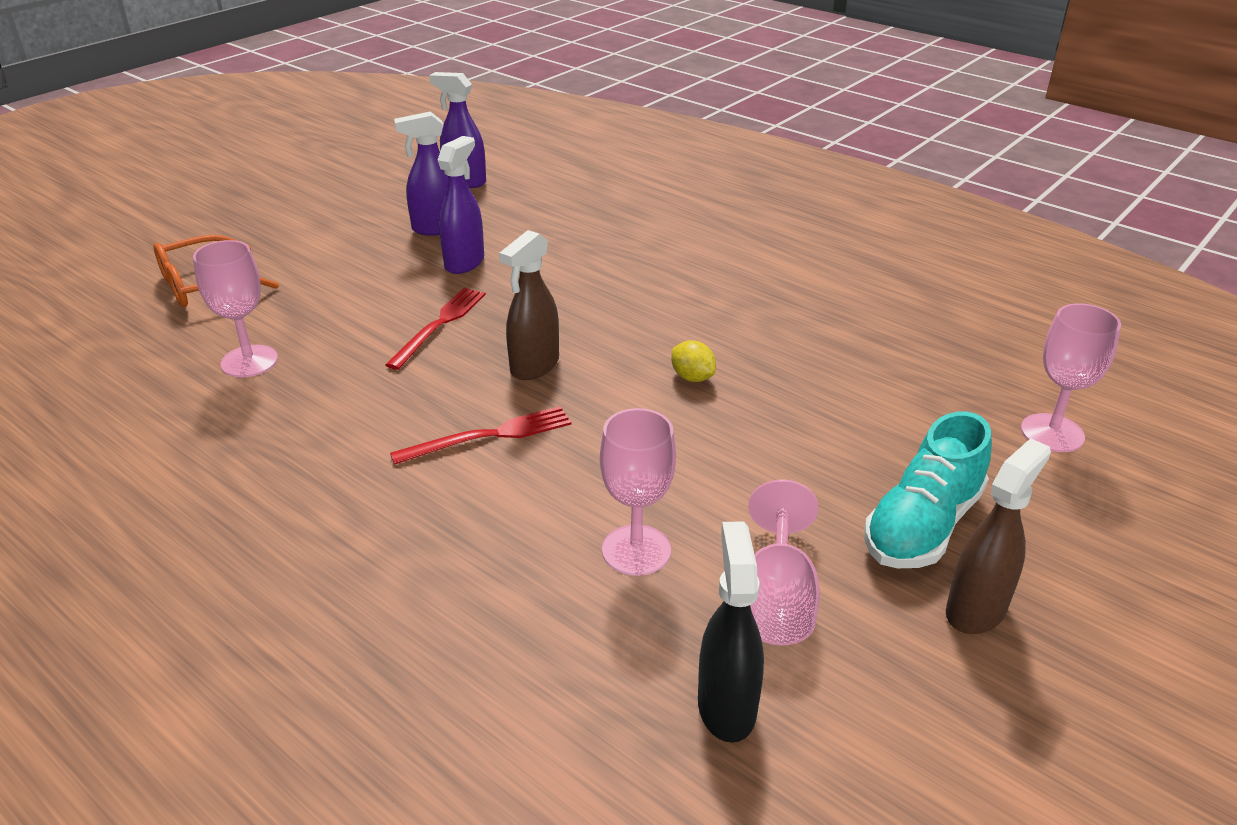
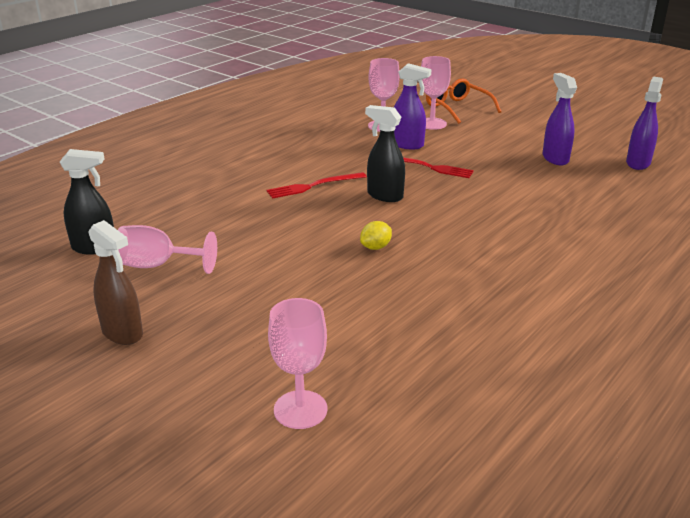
camera: 90 degrees right, 5 degrees down
(464, 262) = (510, 170): purple spray bottle -> purple spray bottle (407, 145)
(489, 436) = (313, 186): red fork -> red fork turned 90 degrees clockwise
(534, 366) = (384, 196): brown spray bottle -> black spray bottle
(636, 550) = (209, 226): pink goblet -> pink goblet (432, 124)
(922, 526) = (203, 323): turquoise shoe -> none

